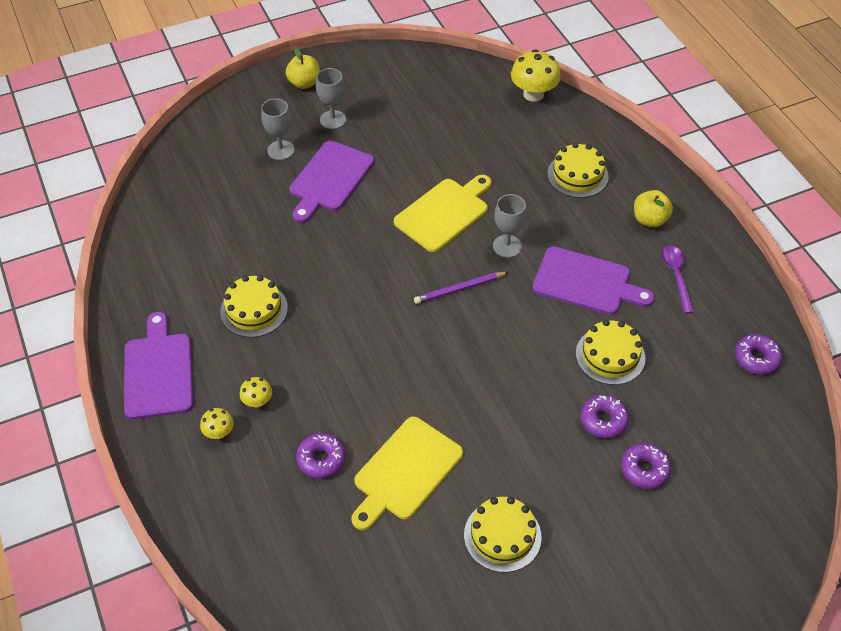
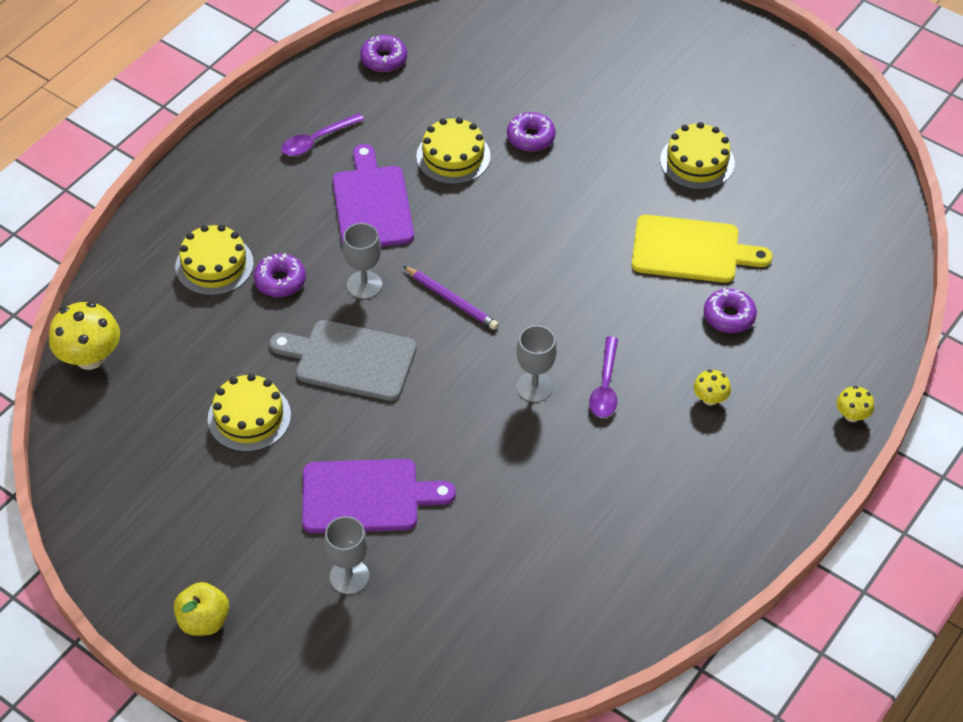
camera: 120 degrees left, 0 degrees up
(158, 371) = (744, 505): purple cutting board -> none
(219, 432) = (767, 410): yellow mushroom -> yellow mushroom (852, 415)
(254, 310) = (606, 465): yellow cake -> yellow cake (249, 417)
(318, 343) = (605, 386): none -> purple spoon
(333, 120) = (258, 548): grey goblet -> grey goblet (534, 387)
(444, 213) = (350, 359): yellow cutting board -> grey cutting board
(644, 469) = (561, 96): purple donut -> purple donut (280, 281)
(649, 220) = (248, 183): yellow apple -> none

